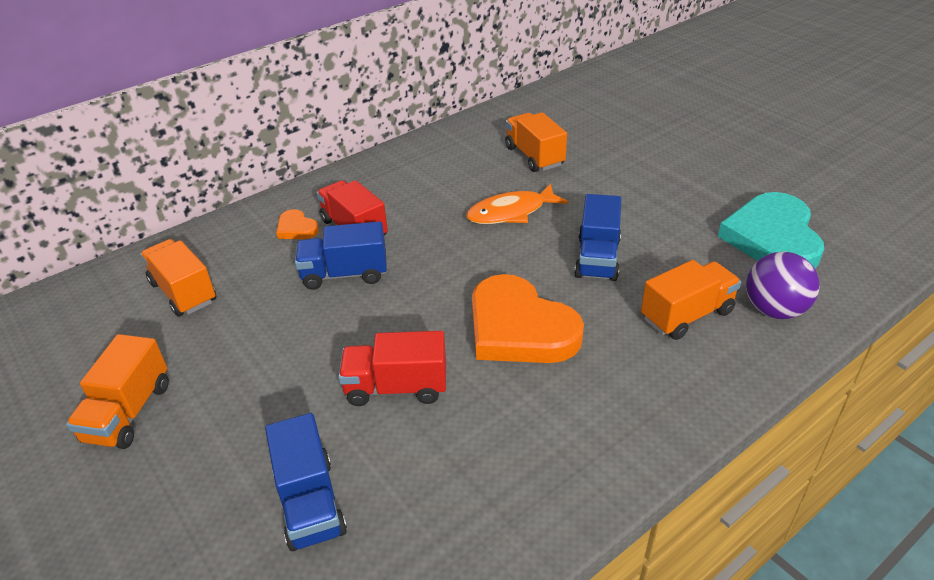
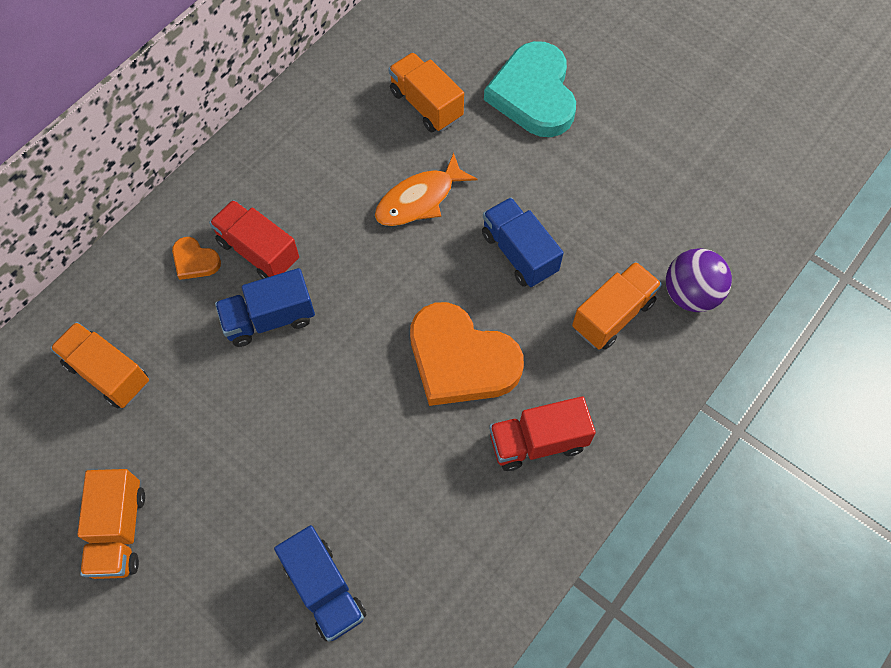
camera: 15 degrees left, 25 degrees up
(396, 387) = (363, 452): red truck -> red truck (537, 442)
(597, 258) = (519, 253): blue truck -> blue truck turned 150 degrees clockwise
(772, 238) = (684, 196): turquoise heart -> turquoise heart (533, 94)

